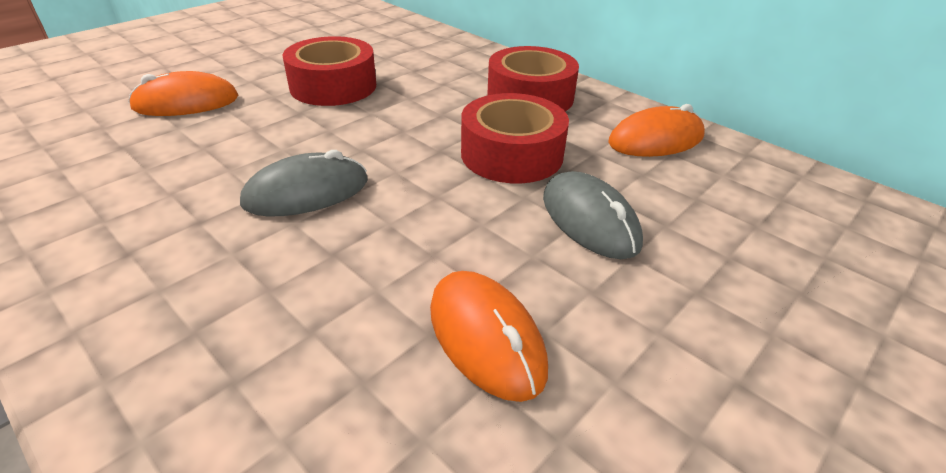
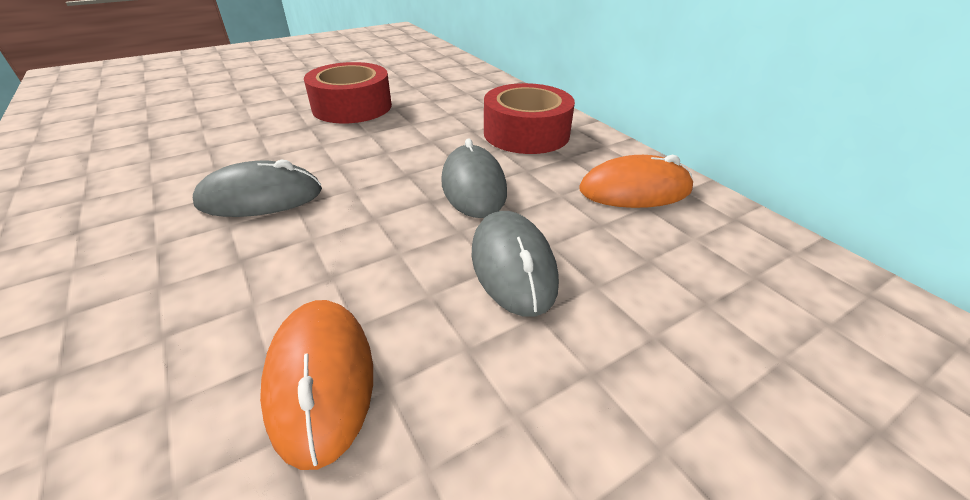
camera: 15 degrees right, 0 degrees up
(186, 102) = (224, 109): orange mouse -> none
(511, 154) = (473, 186): red tape -> grey mouse

